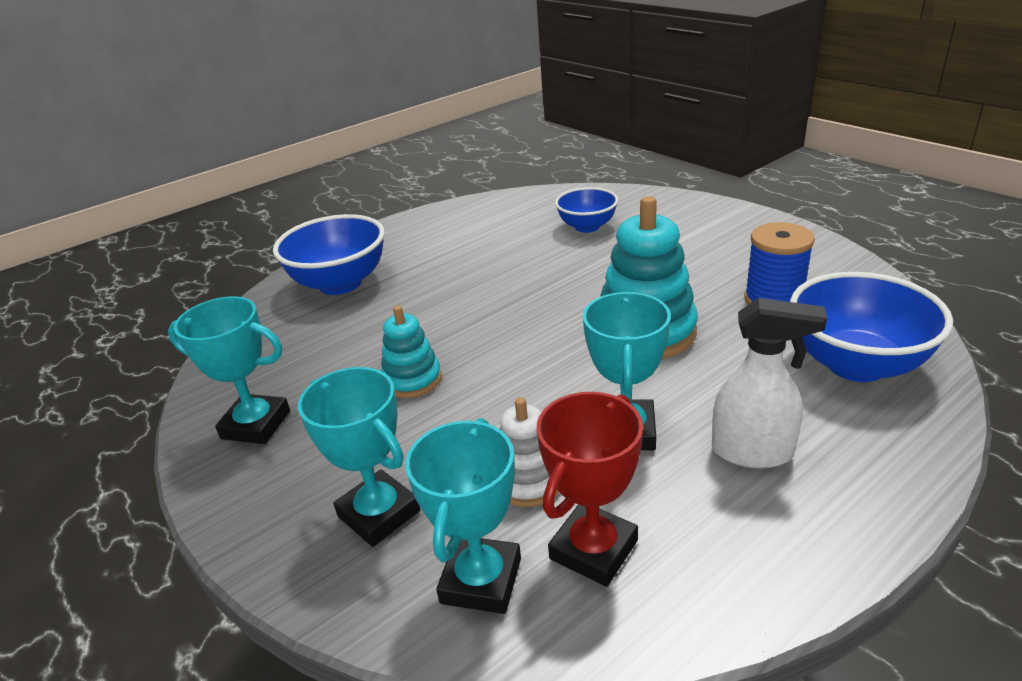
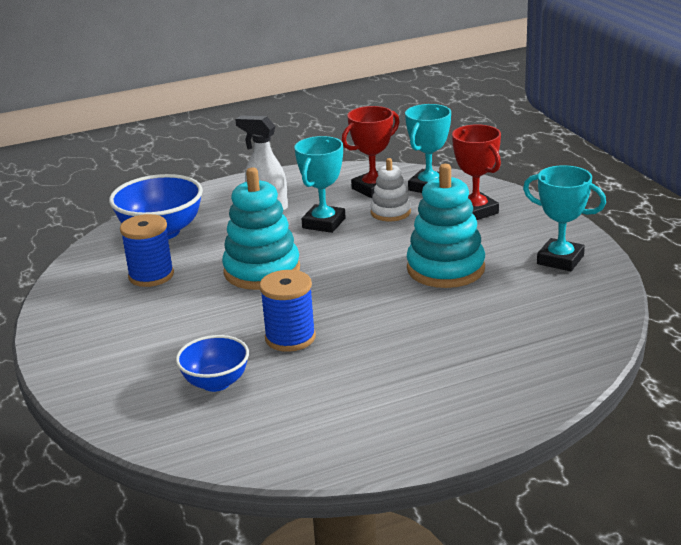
camera: 165 degrees left, 5 degrees down
(340, 283) = (506, 366): blue bowl -> none
(379, 513) = (475, 211): turquoise trophy -> red trophy
(412, 379) = (445, 269): turquoise stacking toy -> turquoise stacking toy, size x1.74
(551, 269) = (290, 338): none -> blue spool

